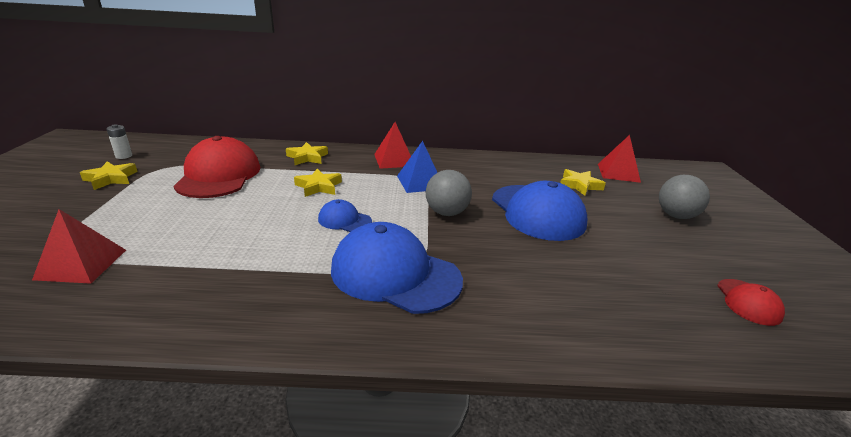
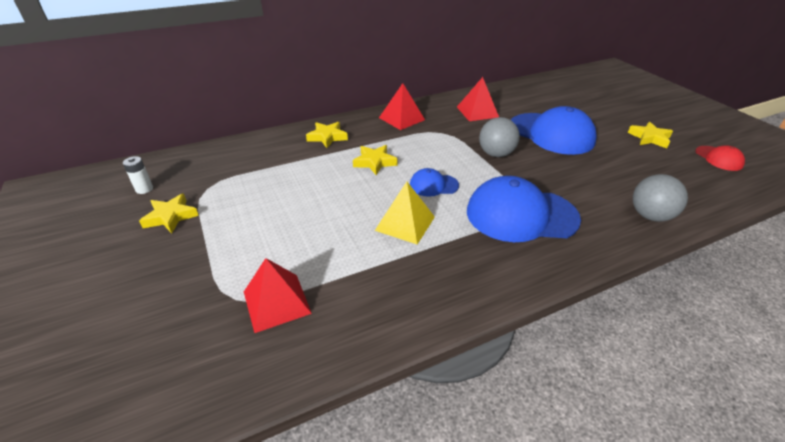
camera: 25 degrees left, 10 degrees up
(219, 175) = (273, 179): red cap -> none
(272, 242) = (405, 223): none -> yellow pyramid
(420, 182) = (446, 133): blue pyramid -> none
(579, 185) = (553, 102): yellow star -> yellow star (649, 138)
(618, 173) = (565, 84): red pyramid -> red pyramid (477, 112)
(676, 216) = (630, 110): grey ball -> grey ball (650, 216)

